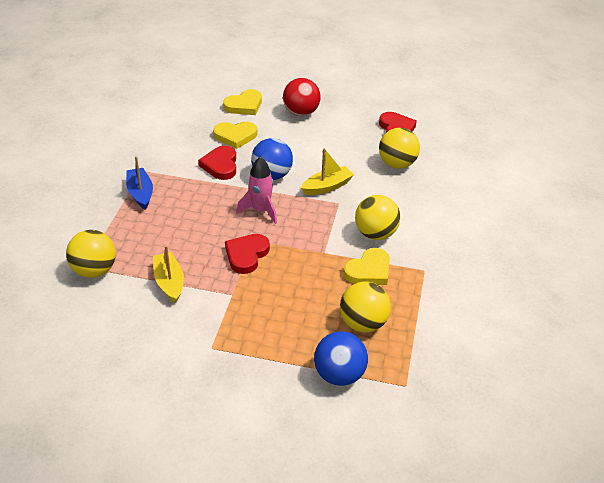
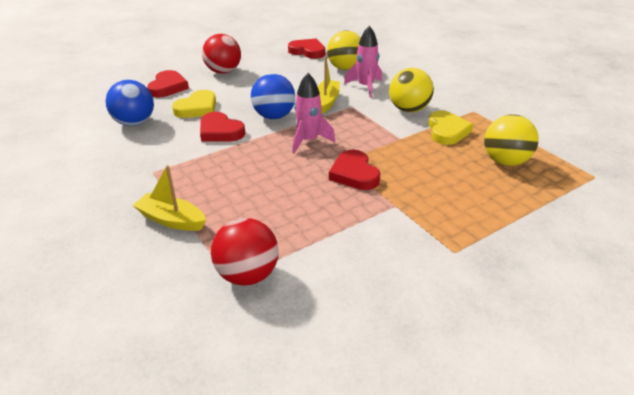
camera: 45 degrees left, 5 degrees down
(94, 270) = (247, 274): yellow ball -> red ball
(140, 193) = (182, 188): blue boat -> none
(169, 282) = (333, 233): yellow boat -> yellow boat (171, 220)
(244, 105) = (168, 87): yellow heart -> red heart
(339, 375) = (556, 200): blue ball -> blue ball (134, 123)
(380, 192) = (365, 87): none -> pink rocket

